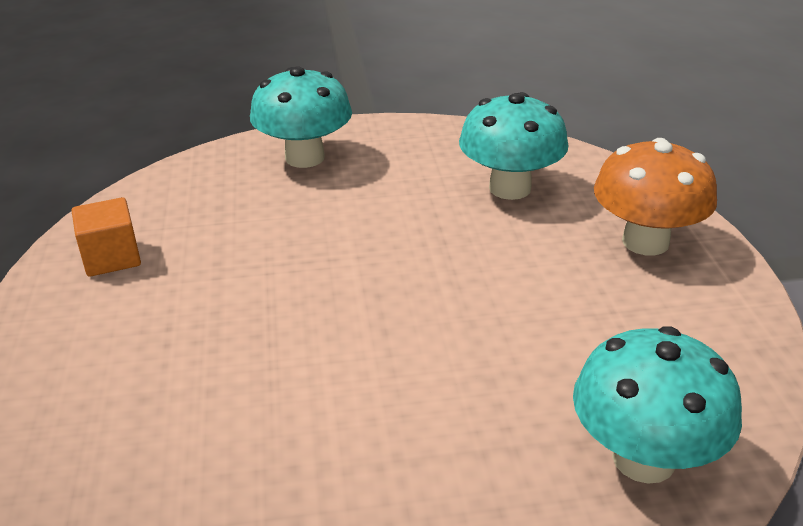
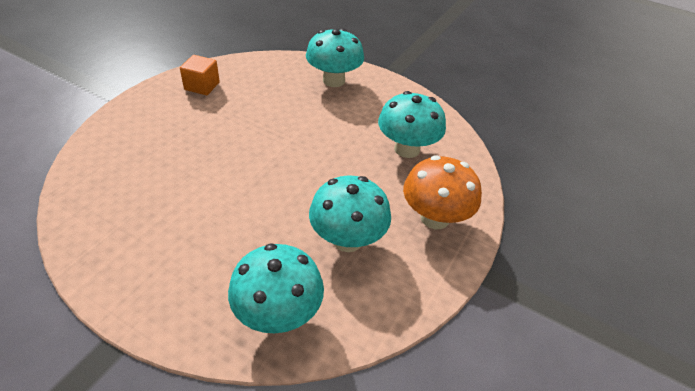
camera: 35 degrees right, 10 degrees up
(593, 323) = (347, 239): none -> turquoise mushroom

